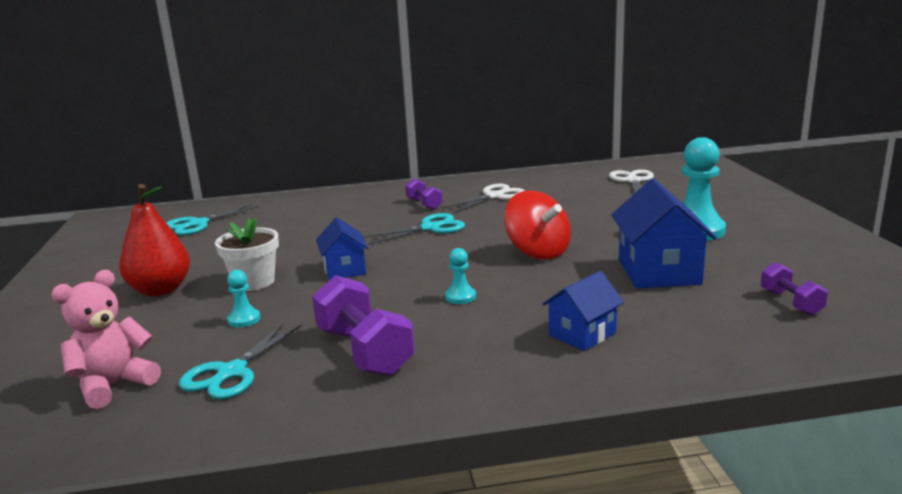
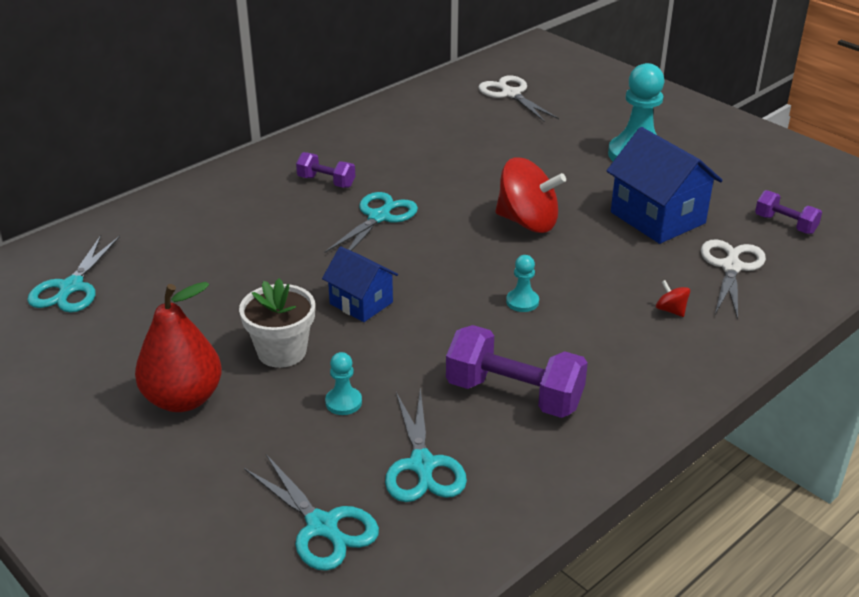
camera: 35 degrees left, 15 degrees up
(113, 385) = (323, 527): pink teddy bear -> turquoise scissors
(495, 196) = (391, 150): white scissors -> white scissors (731, 266)
(582, 334) = (671, 310): blue house -> red spinning top

